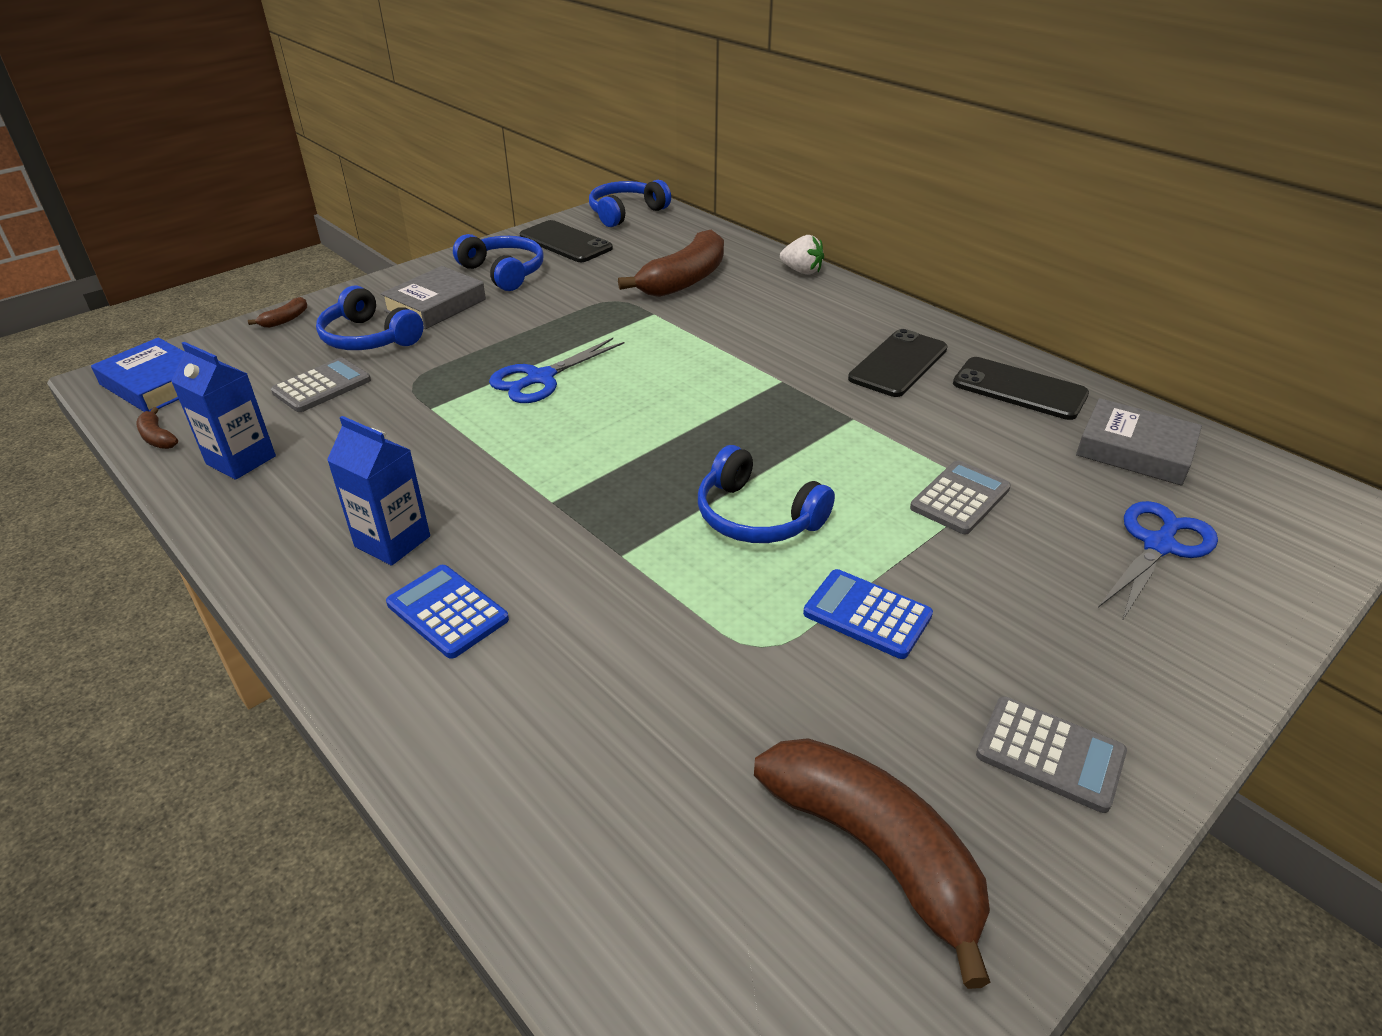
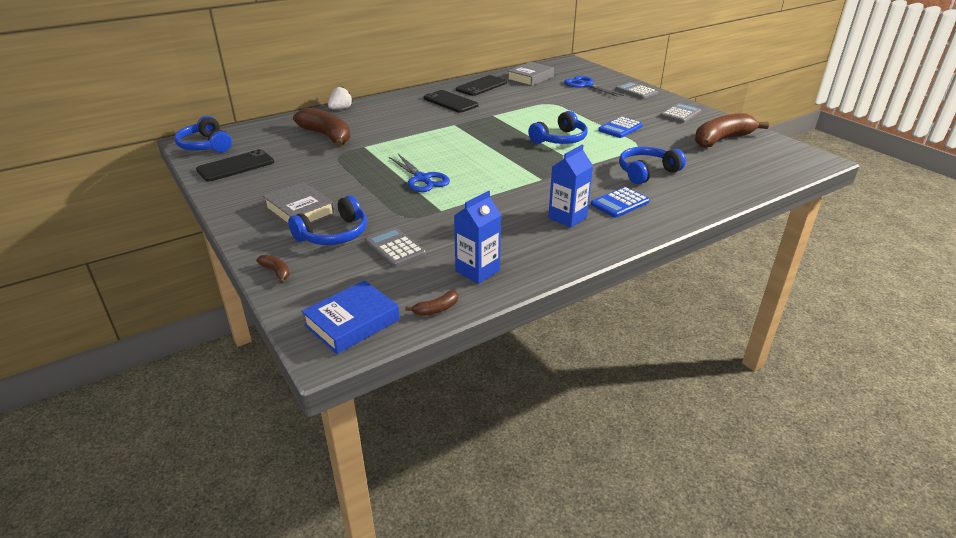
camera: 80 degrees left, 5 degrees down
(504, 272) = (266, 187): blue headphones -> blue headphones (646, 172)
(960, 498) = (554, 106): grey calculator -> grey calculator (636, 91)

